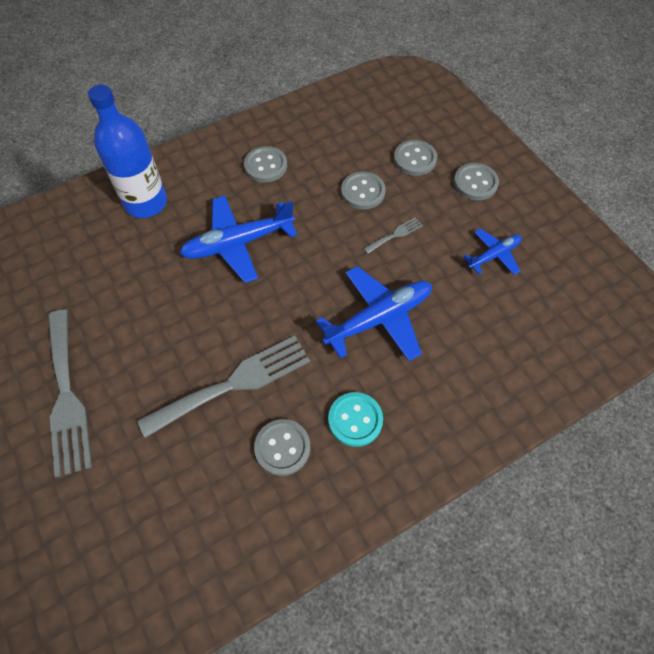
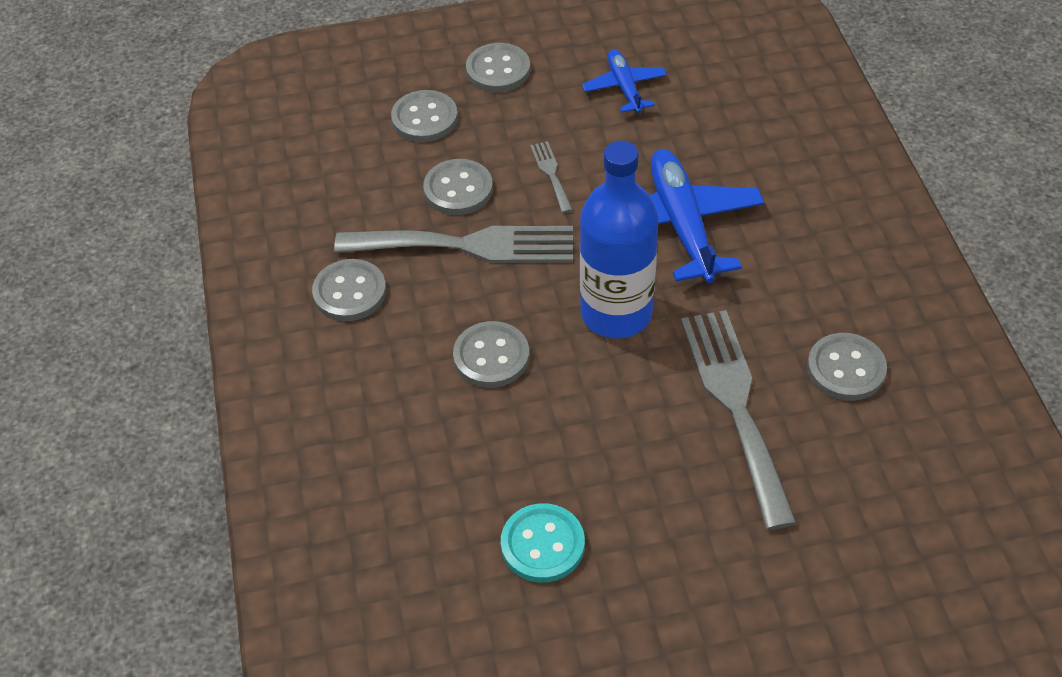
camera: 70 degrees left, 10 degrees down
(67, 396) = (697, 625): grey fork -> grey fork (467, 245)
(146, 203) = (351, 468): blue bottle -> blue bottle (616, 313)
(238, 243) = (491, 356): blue plane -> grey button
(355, 420) = (824, 285): turquoise button -> turquoise button (542, 545)

